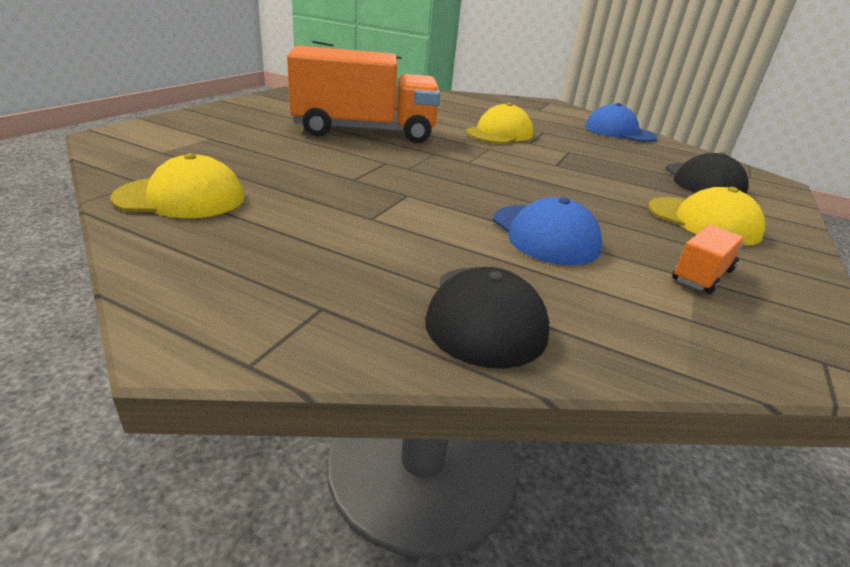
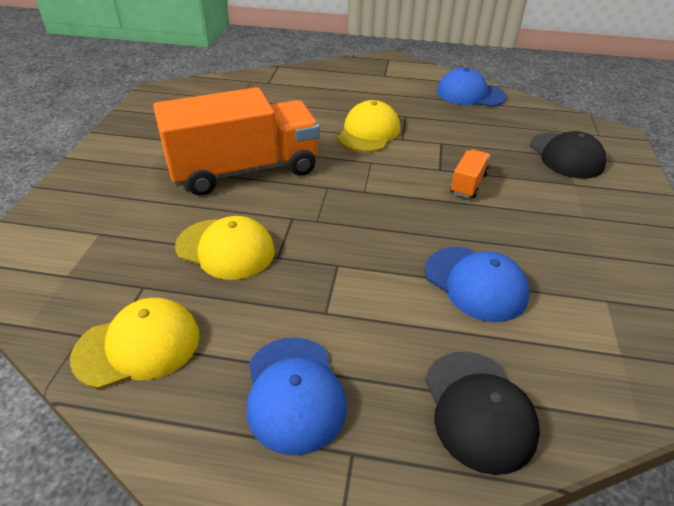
camera: 15 degrees left, 10 degrees up
(297, 256) = (294, 393): none -> blue cap
(702, 275) = (609, 295): orange truck -> orange truck (468, 184)
(703, 221) = (585, 217): yellow cap -> yellow cap (225, 249)

